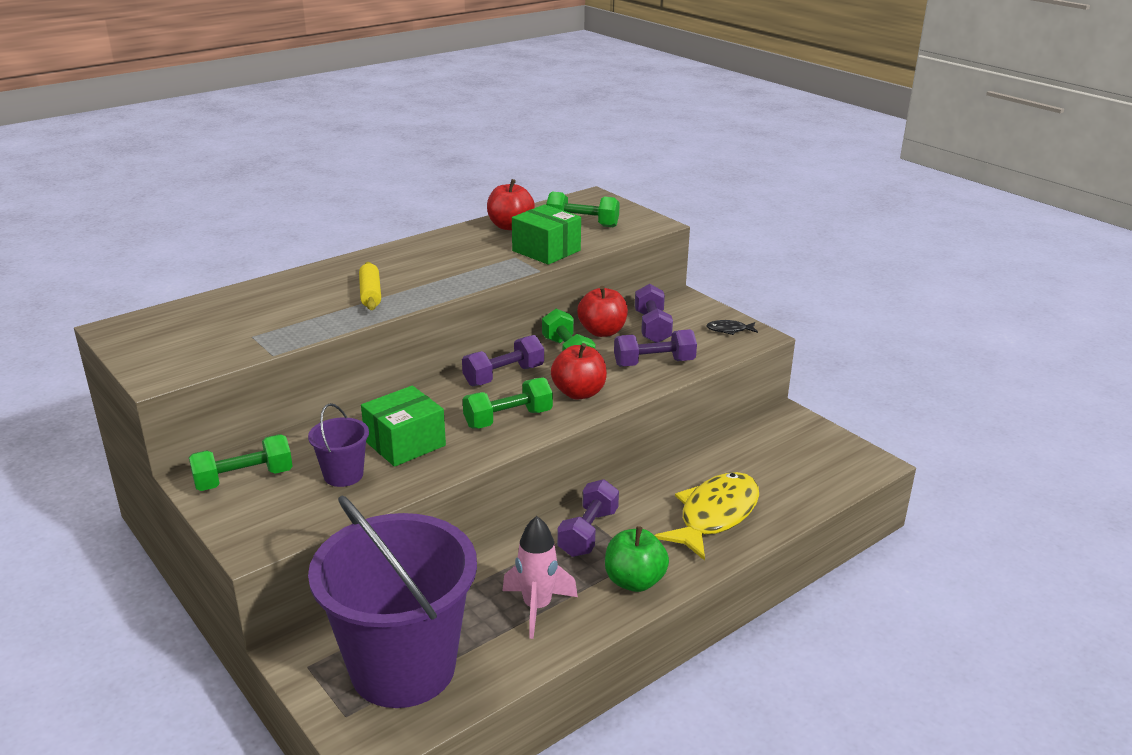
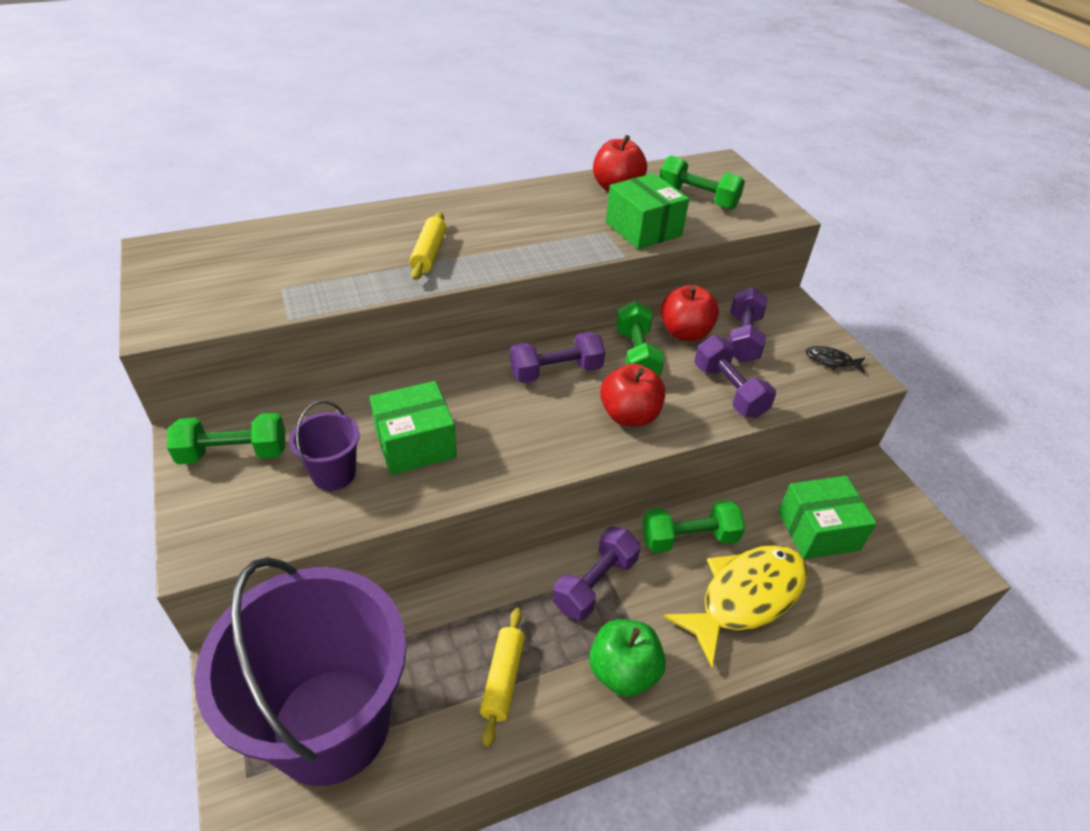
camera: 15 degrees right, 15 degrees up
(508, 419) = (538, 435): green dumbbell -> green dumbbell (689, 538)
(537, 607) = (503, 679): pink rocket -> yellow rolling pin
(654, 363) = (729, 391): purple dumbbell -> purple dumbbell turned 60 degrees clockwise
(757, 462) = (818, 530): none -> green box

